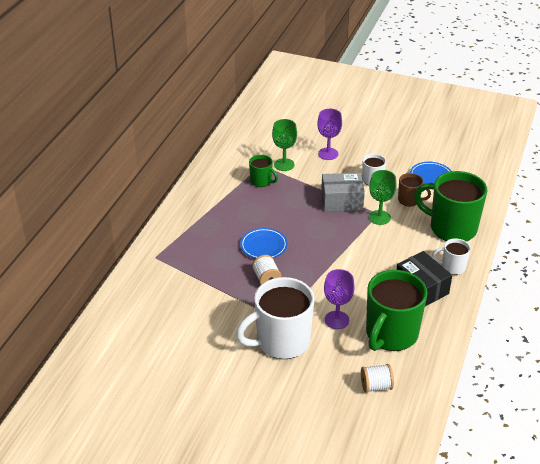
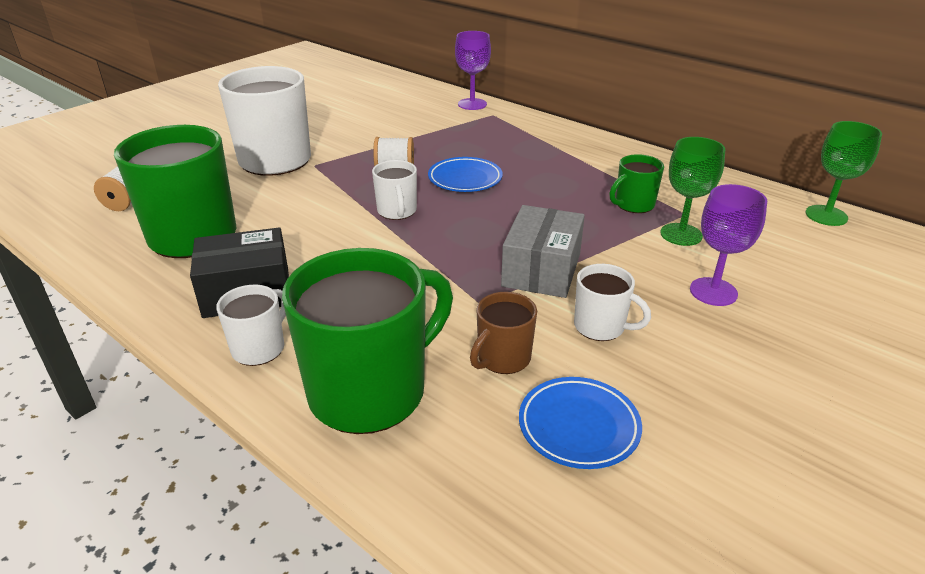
camera: 110 degrees right, 5 degrees down
(317, 262) = (397, 211): none -> white mug
(337, 320) = (267, 201): purple goblet -> purple goblet (472, 104)
(379, 217) = (468, 300): green goblet -> green goblet (826, 215)

